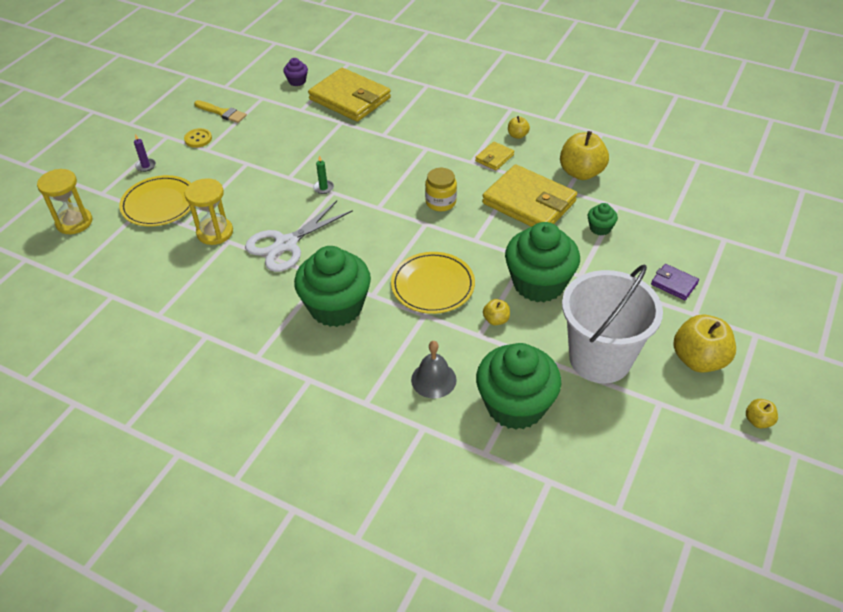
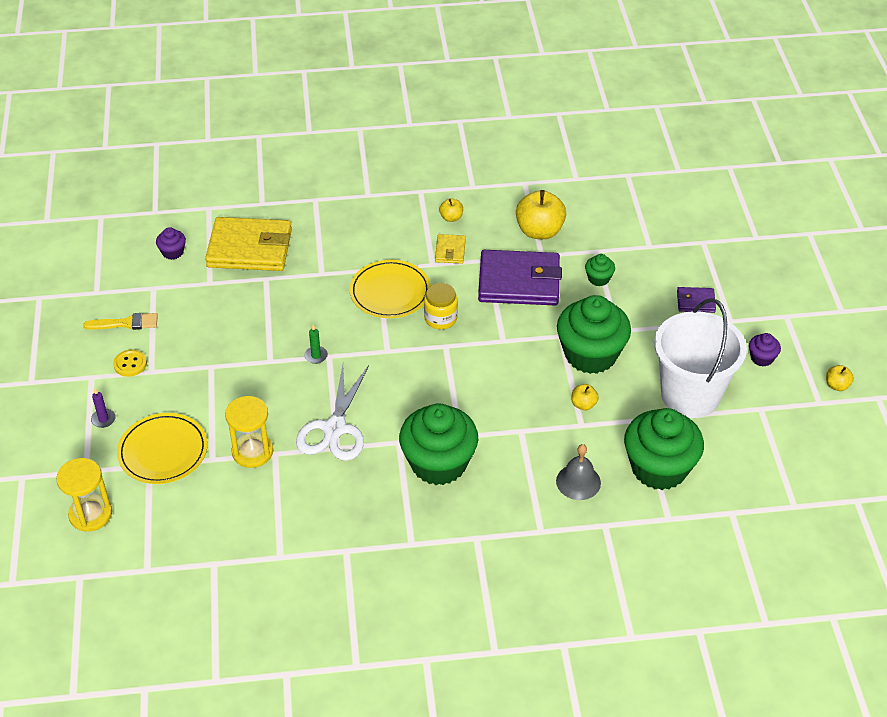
camera: 35 degrees left, 0 degrees up
(433, 285) = (504, 401): yellow plate -> yellow plate (390, 292)
(529, 202) = (519, 282): yellow wallet -> purple wallet
(698, 359) = (762, 358): yellow apple -> purple cupcake

